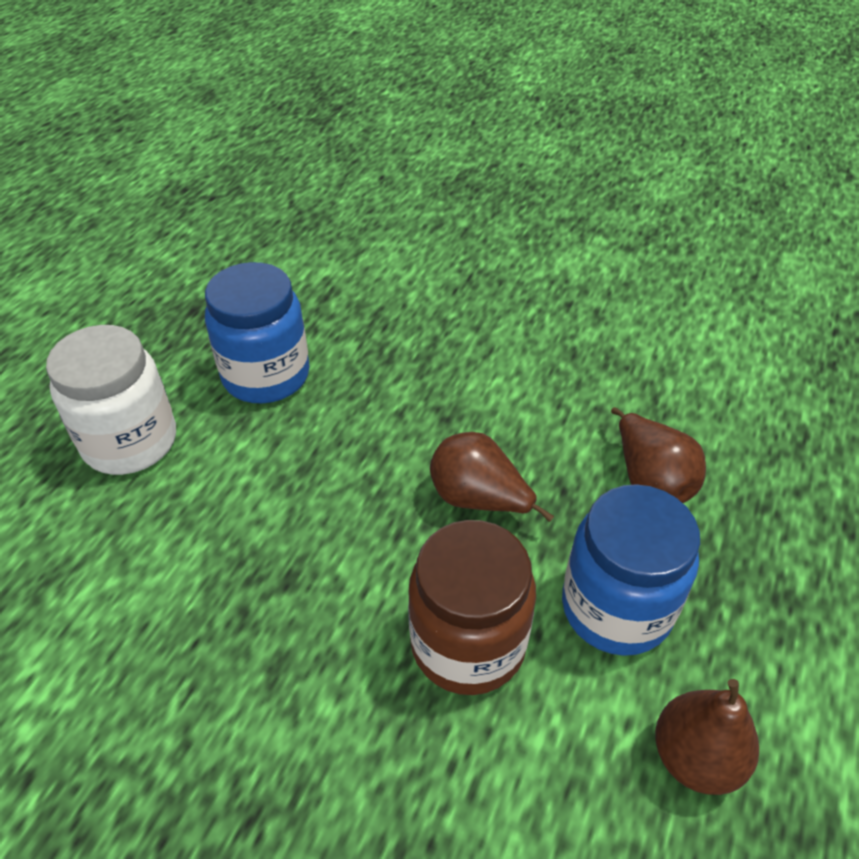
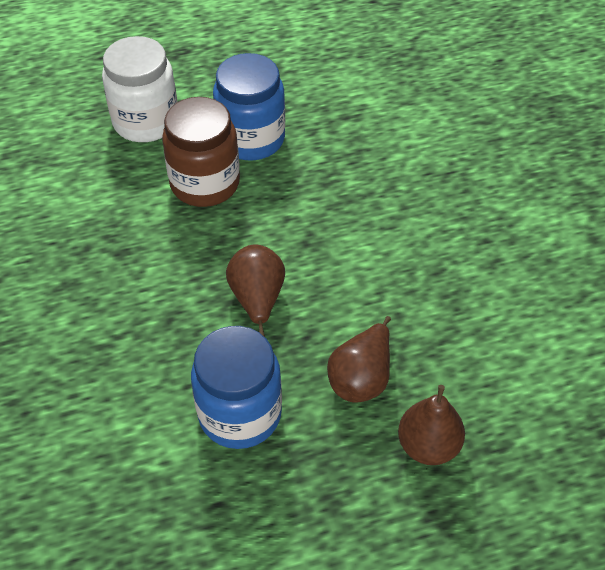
camera: 50 degrees right, 5 degrees up
(468, 644) = (151, 357): brown jar -> brown jar (205, 183)
(695, 757) = (170, 507): brown pear -> brown pear (428, 446)

